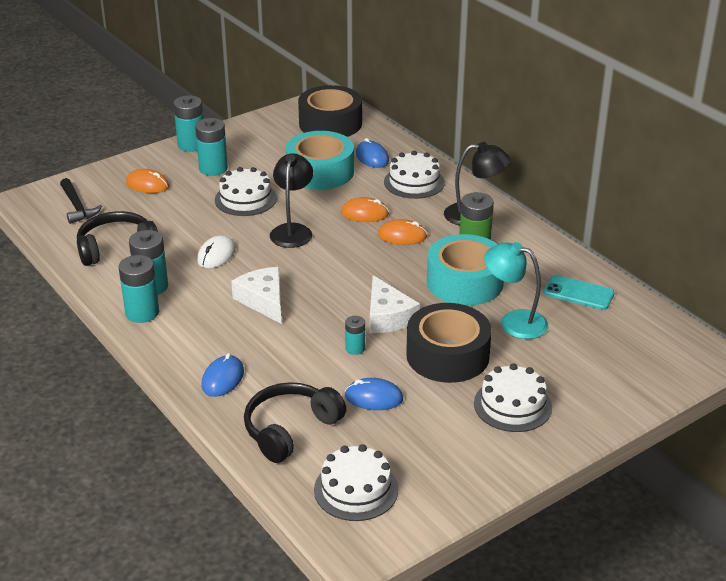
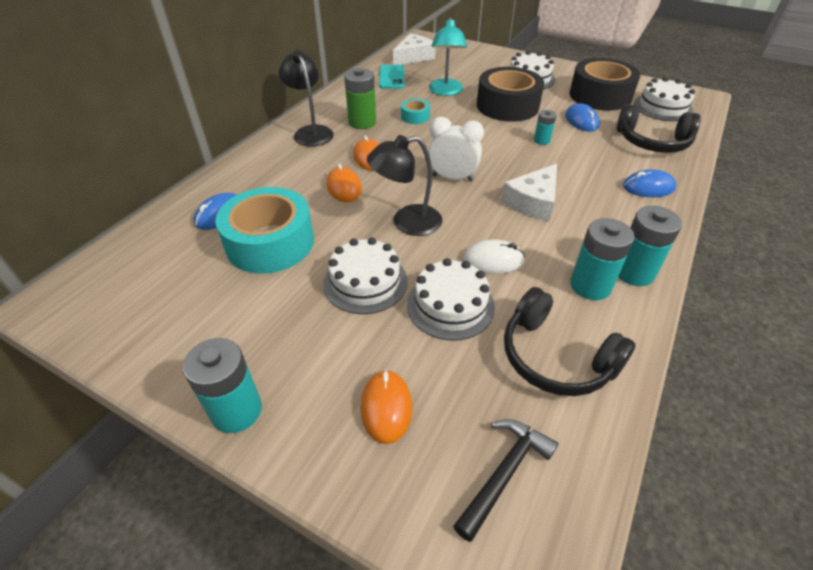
camera: 115 degrees left, 10 degrees up
(213, 168) = (303, 347): turquoise battery -> none
(330, 123) = (131, 274): black tape -> black tape (600, 96)
(334, 270) = (452, 178): none -> white clock
(388, 316) = (489, 137): white cheese -> white cheese (413, 57)
(414, 182) = (266, 174): white cake -> white cake (450, 305)
(465, 282) = (415, 117): turquoise tape -> turquoise tape, size x0.45

